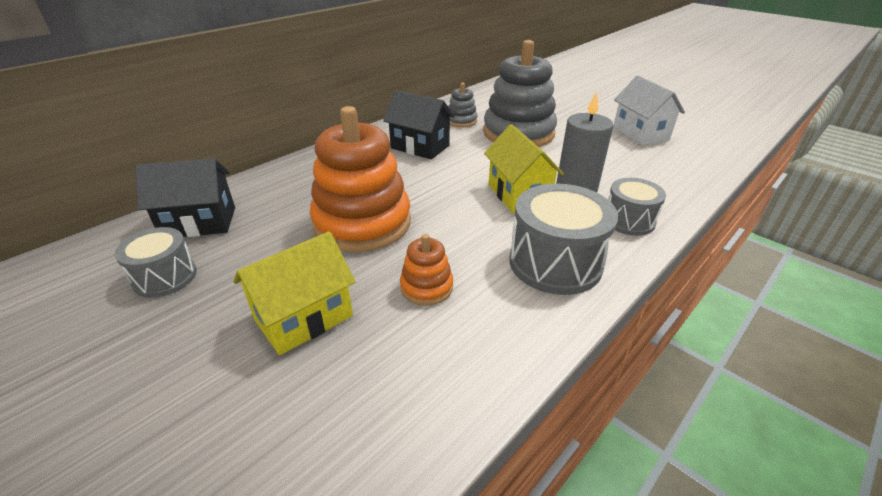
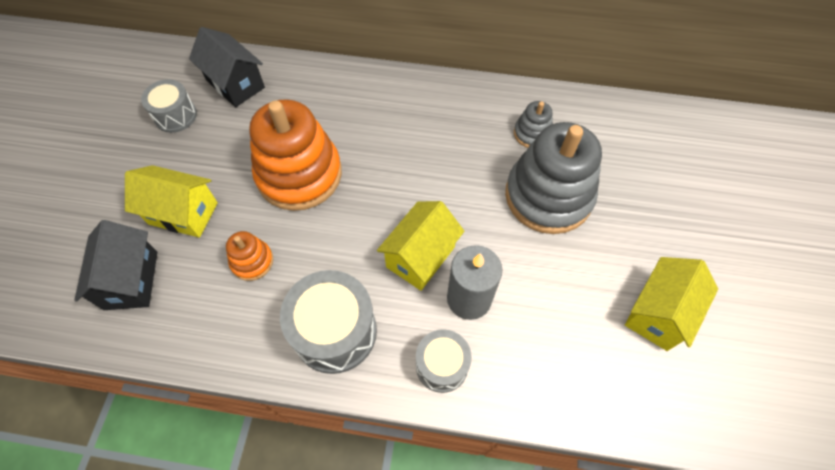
camera: 55 degrees right, 25 degrees up
(420, 147) = (447, 134): black house -> black house (131, 280)
(640, 133) = (658, 313): white house -> yellow house

